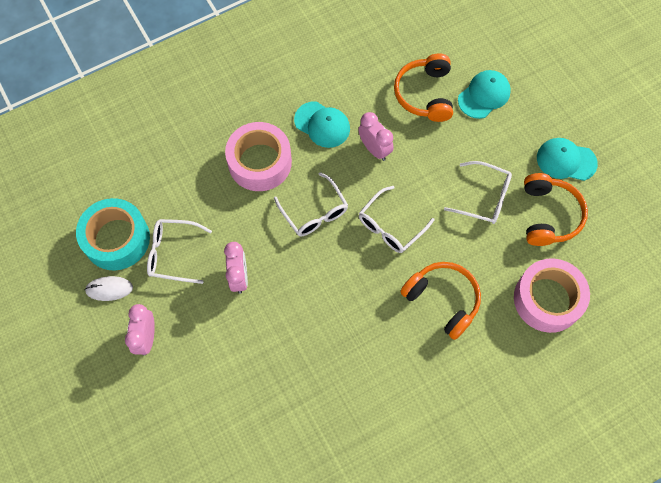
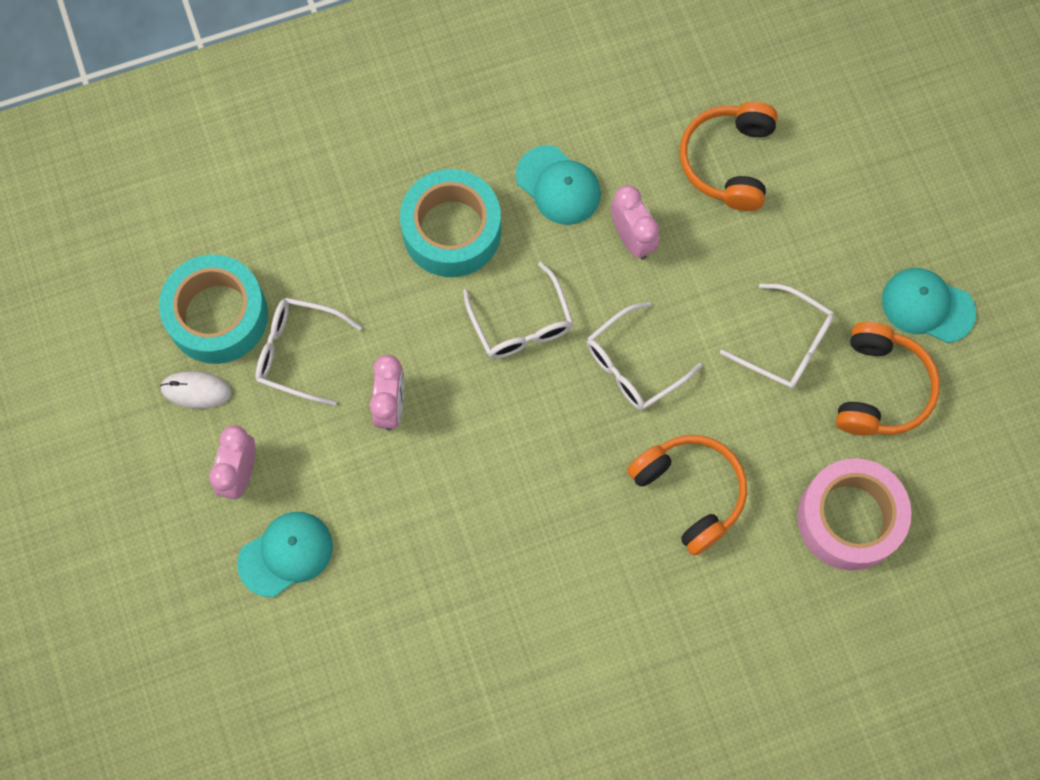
camera: 10 degrees right, 5 degrees up
(260, 162) = (451, 230): pink tape -> turquoise tape
(484, 95) = (821, 178): turquoise cap -> turquoise cap (286, 554)

